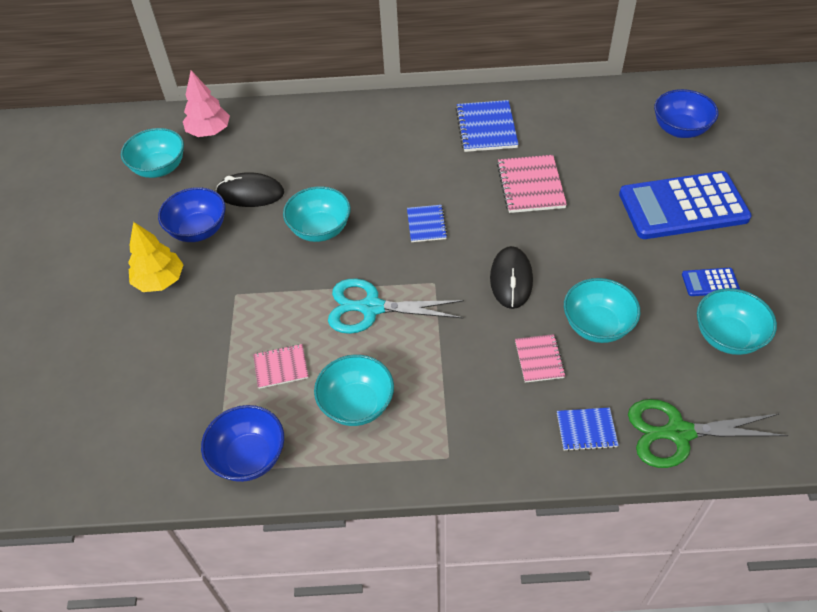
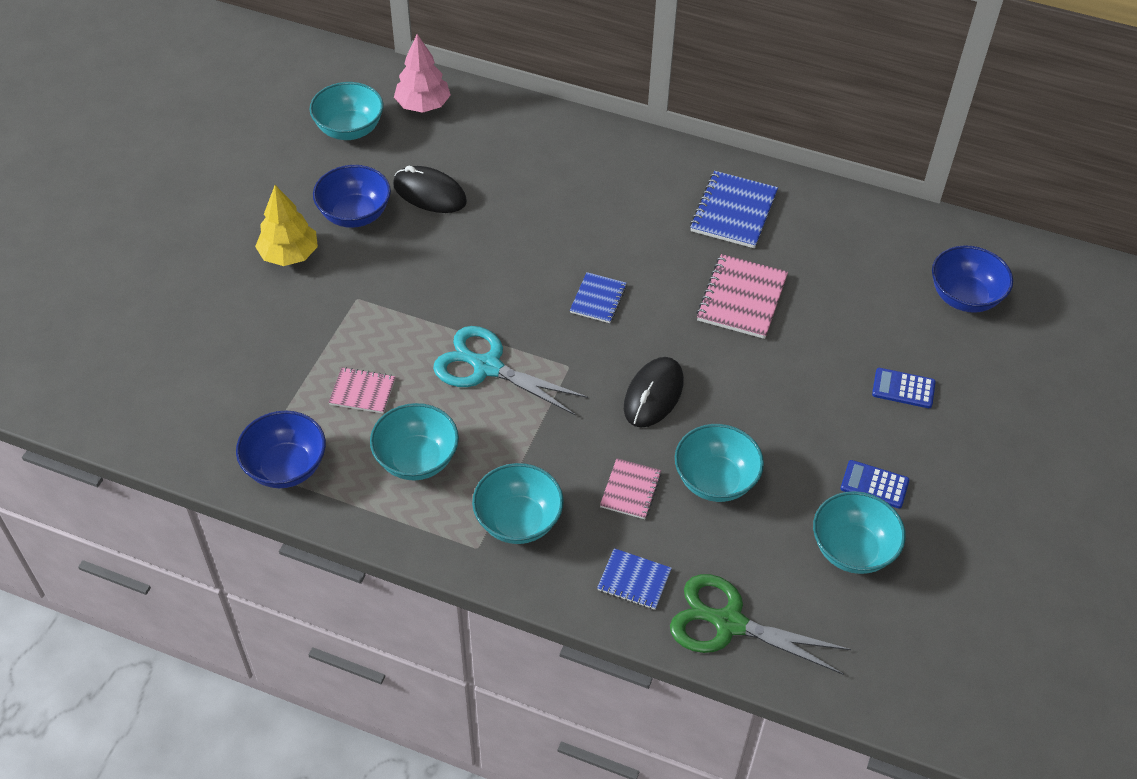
camera: 20 degrees right, 0 degrees up
(320, 229) = (481, 261): turquoise bowl -> turquoise bowl (518, 521)
(683, 206) = (903, 388): blue calculator -> blue calculator, size x0.41

